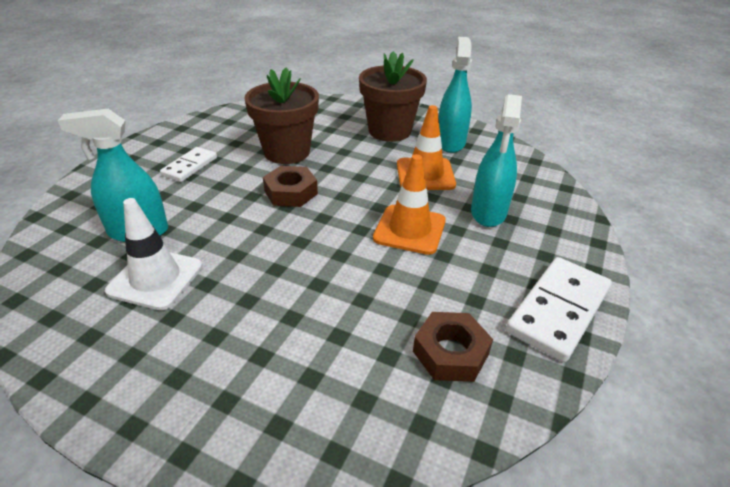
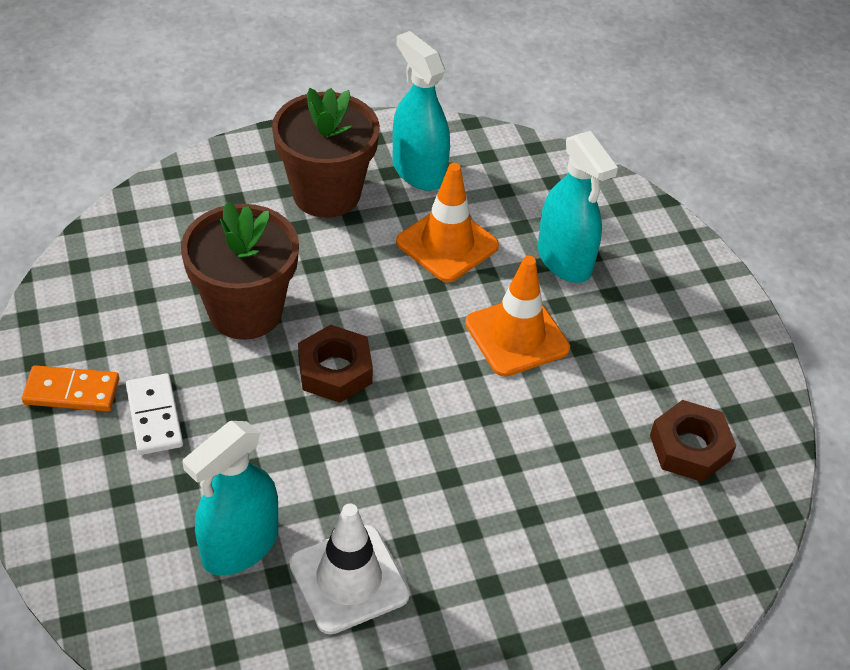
camera: 45 degrees left, 10 degrees up
(176, 143) = (71, 392): none -> orange domino
(558, 310) = (725, 342): white domino -> none

